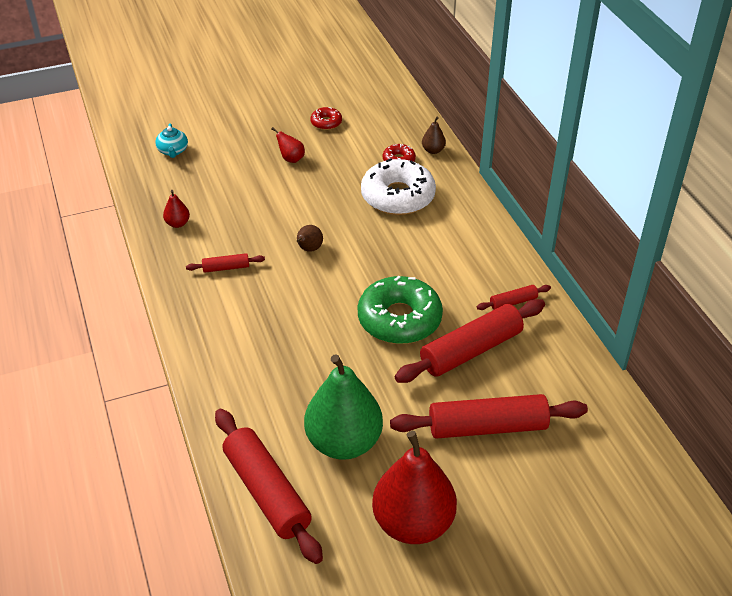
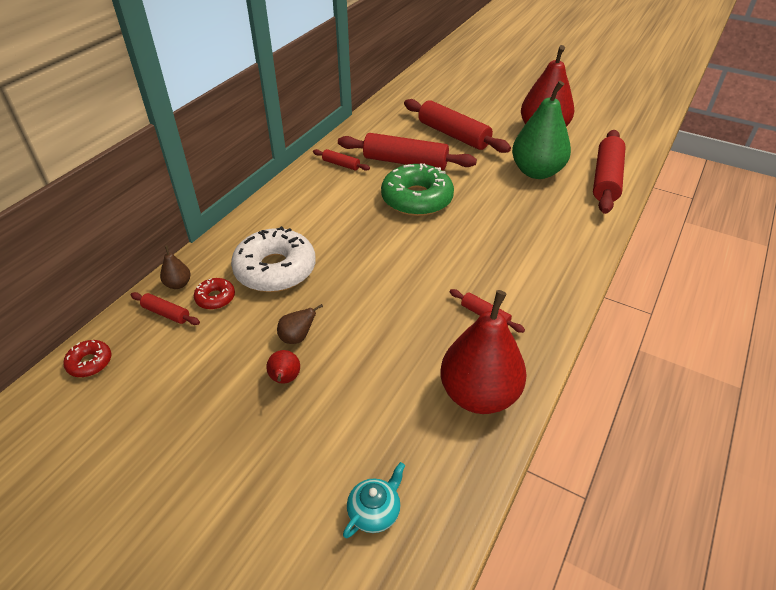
camera: 130 degrees left, 0 degrees up
(177, 223) = (479, 394): red pear -> red pear, size x2.41
(309, 249) = (403, 281): brown pear -> brown pear (297, 337)
(326, 122) = (185, 396): red donut -> red donut (90, 363)
(407, 137) = (166, 313): none -> red rolling pin

